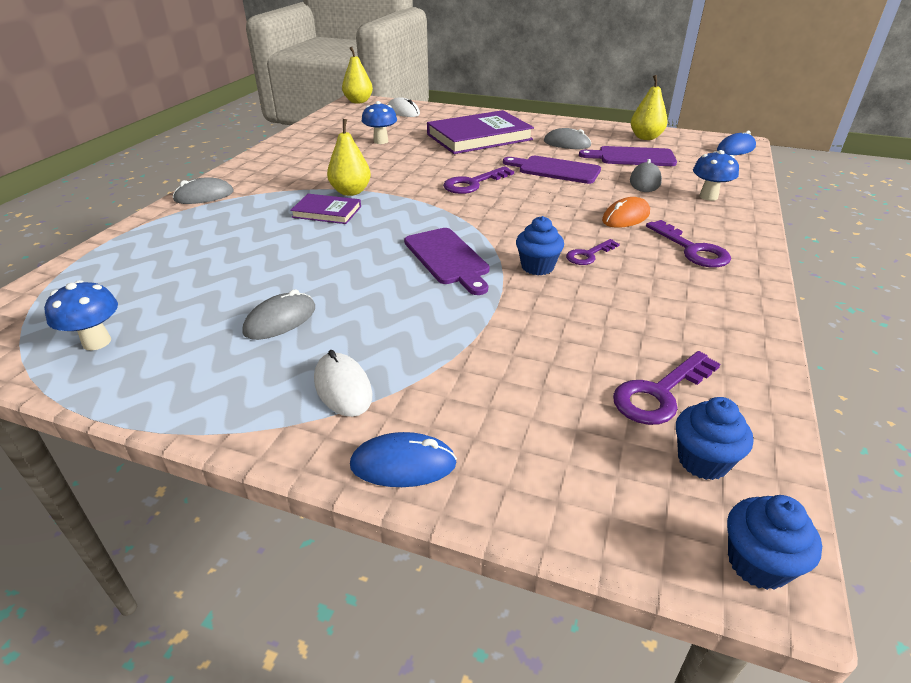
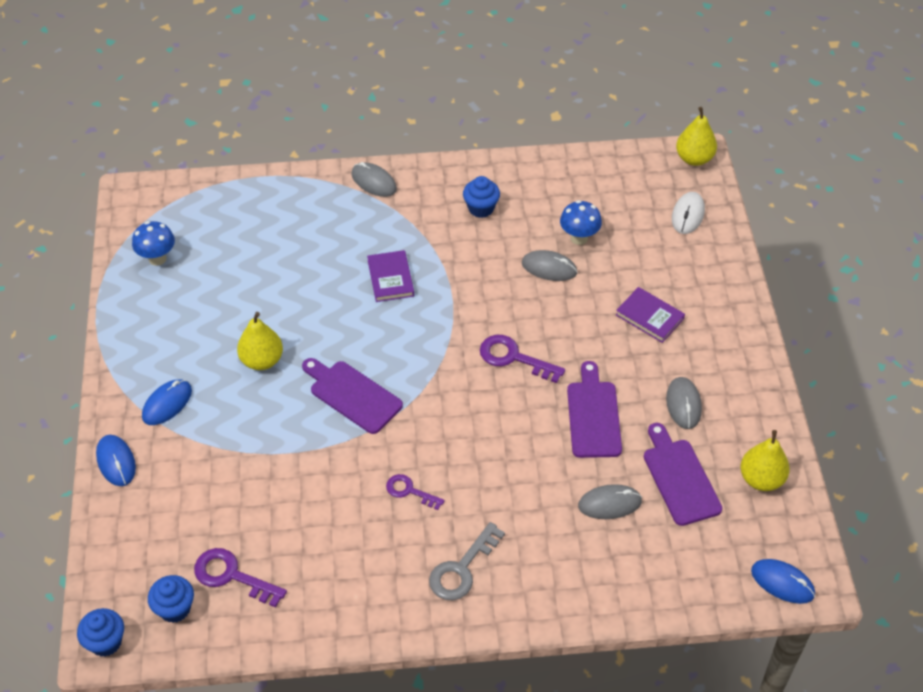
camera: 65 degrees right, 15 degrees up
(280, 320) = (220, 335): grey mouse -> grey mouse (549, 268)
(343, 388) = (167, 404): white mouse -> blue mouse
(351, 192) = (440, 274): yellow pear -> yellow pear (262, 360)
(447, 258) = (352, 395): purple cutting board -> purple cutting board turned 90 degrees clockwise
(479, 137) = (649, 317): purple book -> purple book, size x0.51
(537, 267) = (369, 460): blue cupcake -> blue cupcake (481, 208)
(626, 217) = (505, 503): orange mouse -> none
(692, 250) = (462, 569): purple key -> grey key
(708, 196) = (601, 569): blue mushroom -> none

